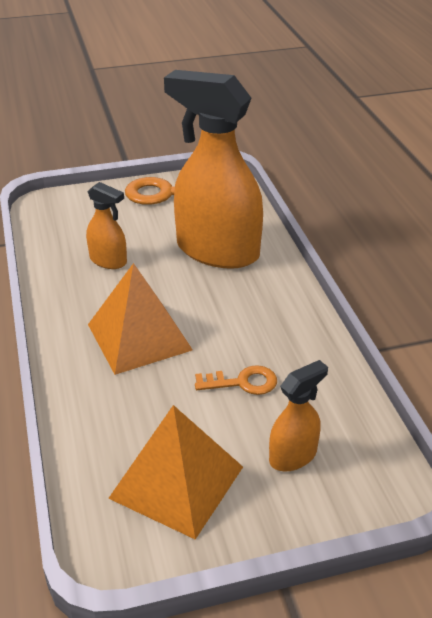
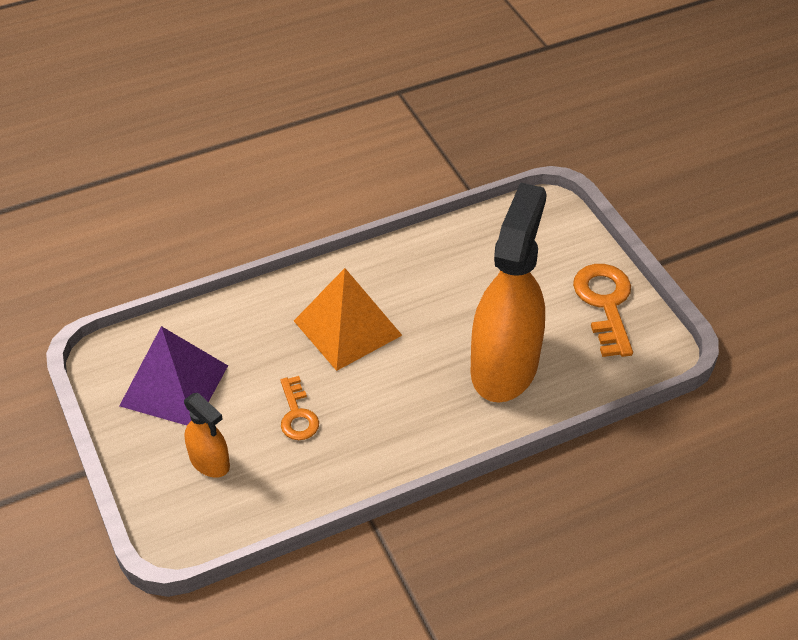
camera: 80 degrees right, 10 degrees up
(108, 261) = (461, 281): orange spray bottle -> none
(177, 482) = (174, 385): orange pyramid -> purple pyramid

